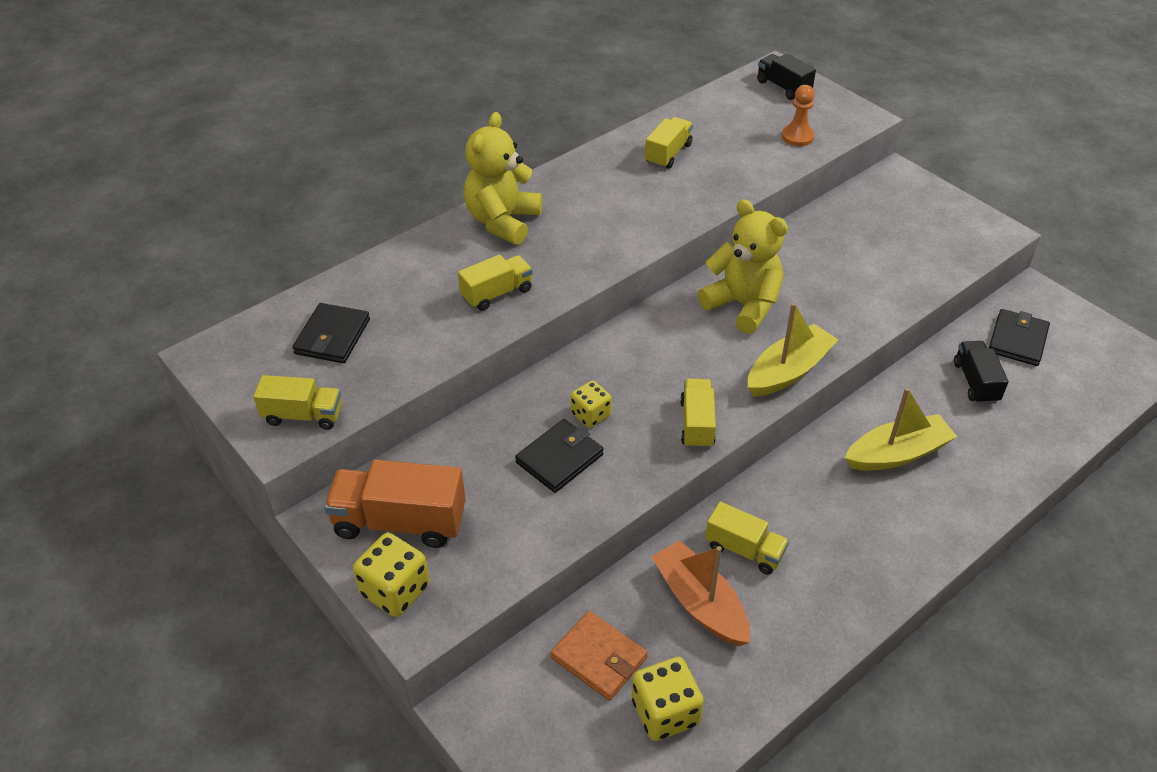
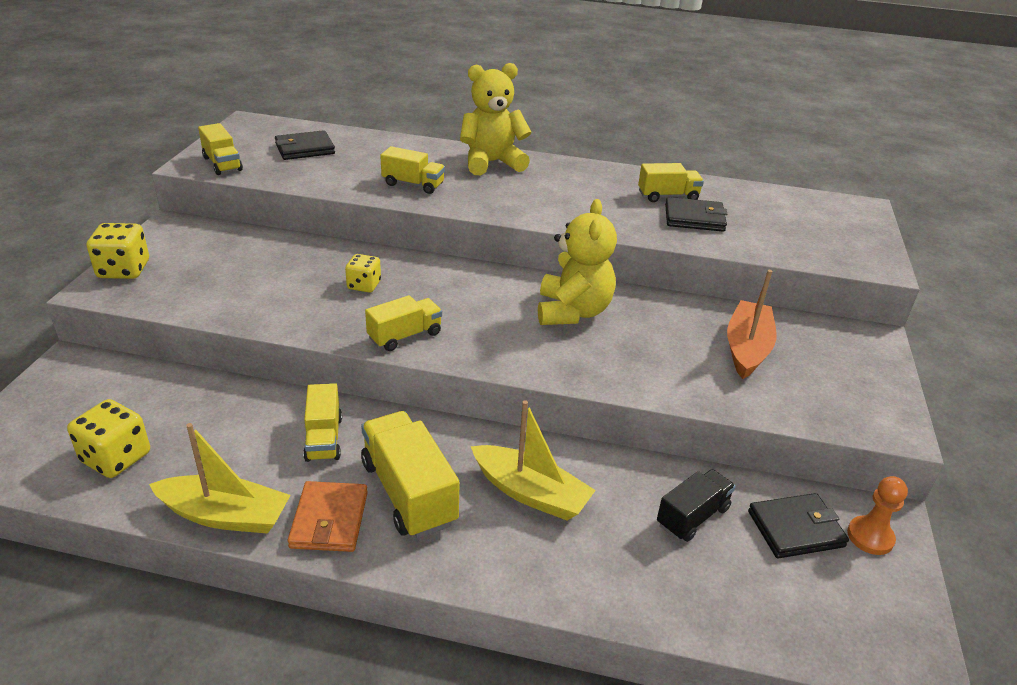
camera: 50 degrees right, 10 degrees down
(400, 522) = (188, 250): orange truck -> none
(559, 458) = (305, 288): black wallet -> black wallet (694, 218)
(599, 657) = (153, 403): orange wallet -> orange wallet (329, 520)
(700, 603) = (245, 434): orange boat -> orange boat (747, 348)
(783, 87) = (845, 217): black truck -> none
(788, 371) = (521, 361): yellow boat -> yellow boat (225, 515)
(797, 137) = (791, 243): orange pawn -> orange pawn (870, 537)
(850, 525) = (409, 493): none -> yellow truck

